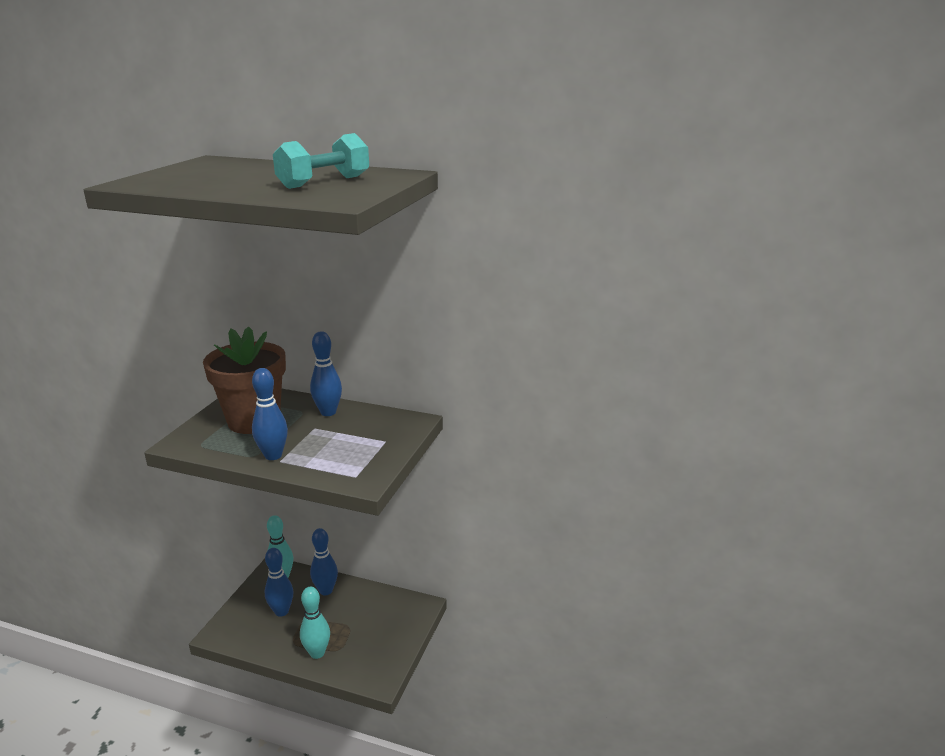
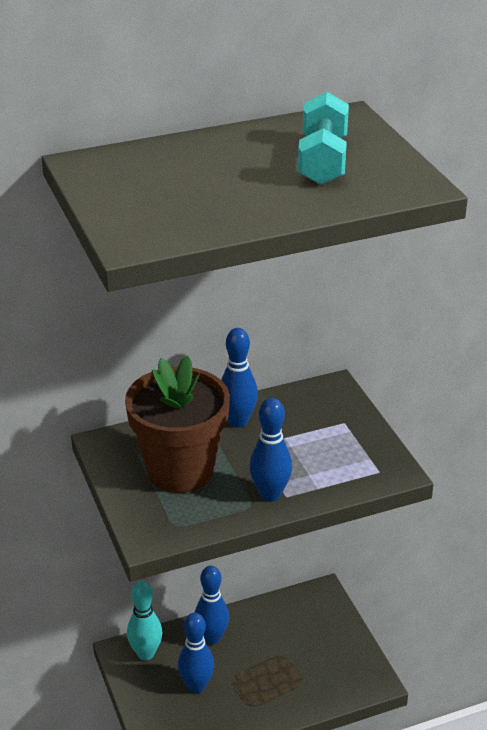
camera: 40 degrees left, 10 degrees up
(317, 653) = (287, 698): turquoise bowling pin -> none

